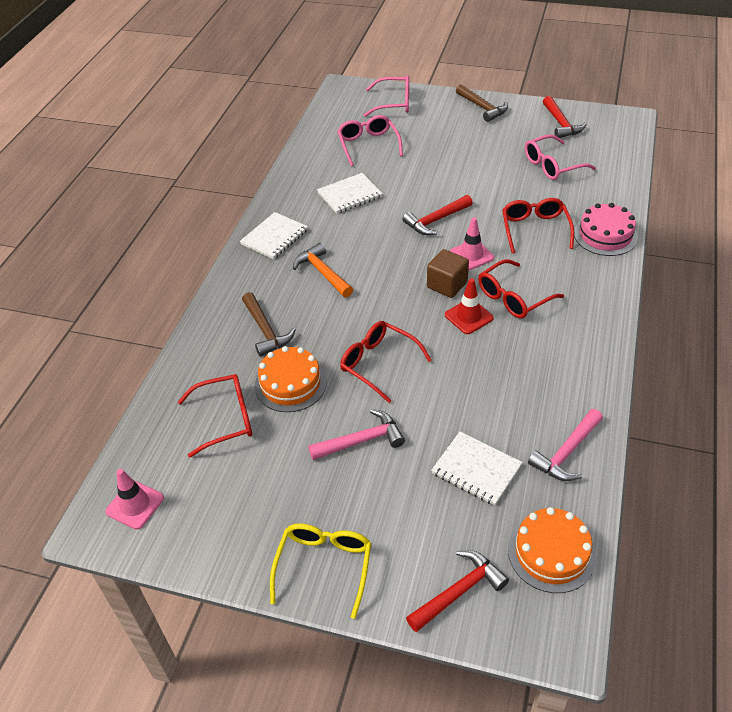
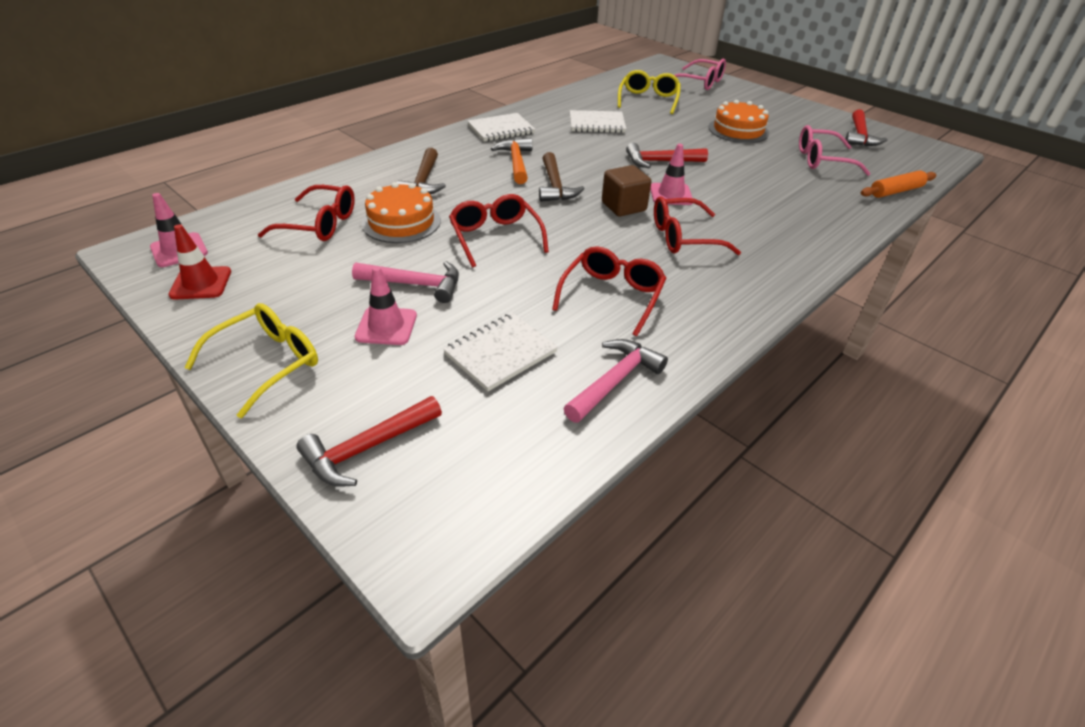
camera: 25 degrees right, 5 degrees down
(368, 145) = (648, 100): pink glasses -> yellow glasses
(377, 489) = (386, 326): none -> pink traffic cone
(459, 591) = (367, 448): red hammer -> red hammer turned 150 degrees clockwise
(468, 316) = (621, 235): red traffic cone -> red traffic cone (201, 283)
(476, 470) = (500, 353): white notebook -> white notebook turned 75 degrees clockwise
(482, 108) = (785, 106): brown hammer -> brown hammer (555, 186)
(535, 229) = (758, 197): red glasses -> red glasses (612, 296)
(551, 553) = (504, 463): orange cake -> orange cake (738, 130)
(566, 453) = (615, 381): pink hammer -> pink hammer turned 150 degrees clockwise
(605, 235) = (835, 225): pink cake -> none
(622, 179) = (895, 191): none -> orange rolling pin

